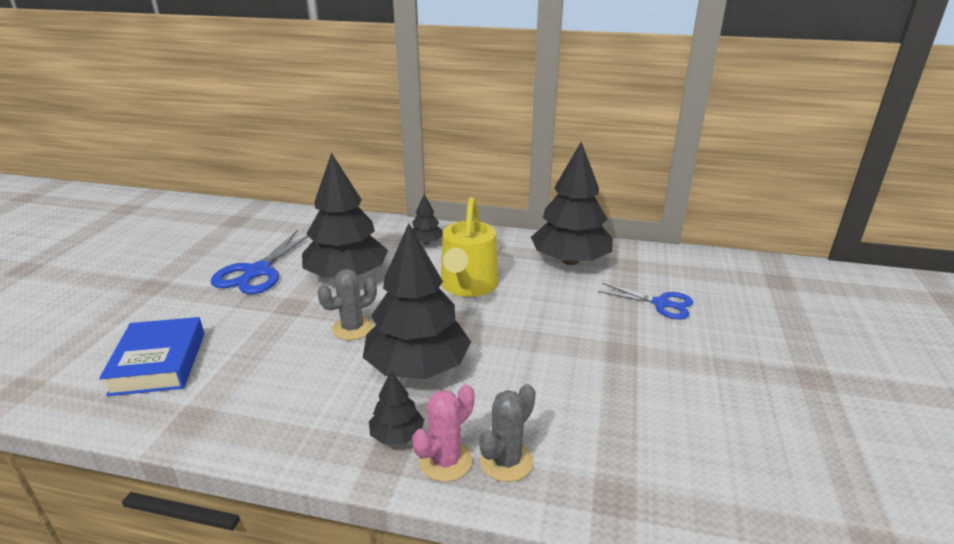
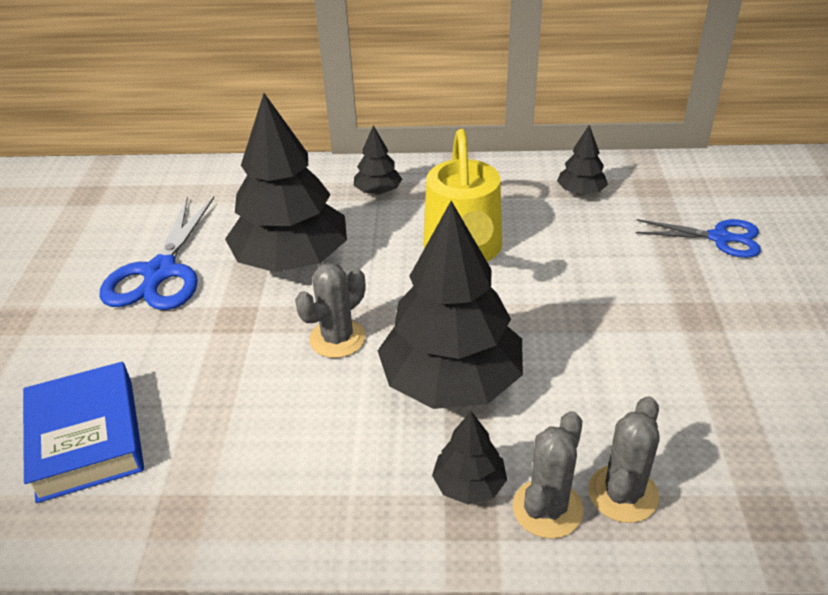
camera: 10 degrees left, 10 degrees up
(445, 461) = (547, 508): pink cactus -> grey cactus
(570, 261) = (580, 192): black tree -> black tree, size x0.46

